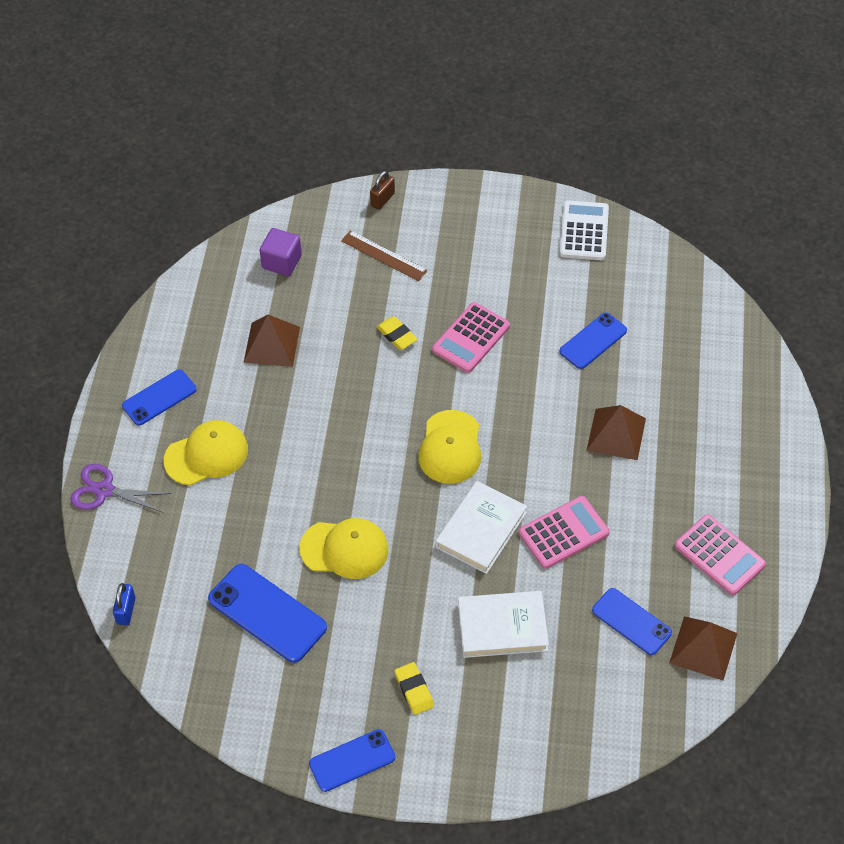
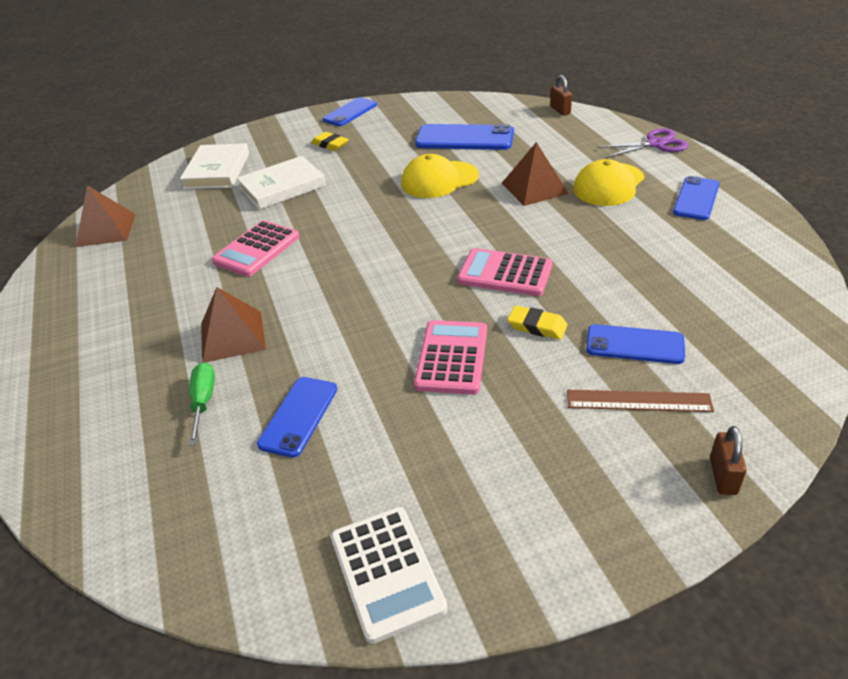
camera: 155 degrees right, 15 degrees down
(126, 611) = (560, 110): blue padlock -> brown padlock
(271, 344) = (653, 268): brown pyramid -> brown pyramid (534, 188)
(281, 262) = (744, 341): purple cube -> none
(450, 447) = (401, 263): yellow cap -> none
(481, 530) = (334, 226): white book -> white book (217, 171)
(631, 622) = (174, 223): blue phone -> blue phone (634, 344)
(652, 382) = (203, 401): none -> green screwdriver
(719, 555) = (96, 286): pink calculator -> pink calculator (505, 273)

